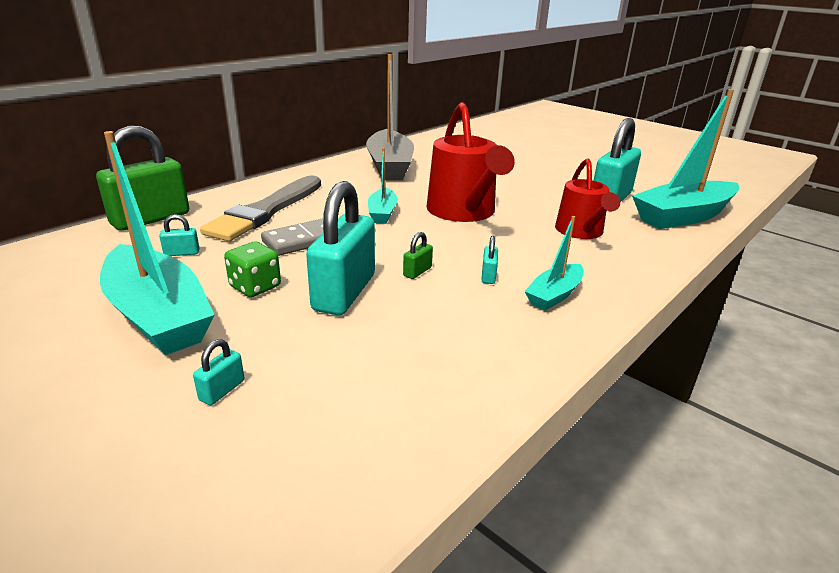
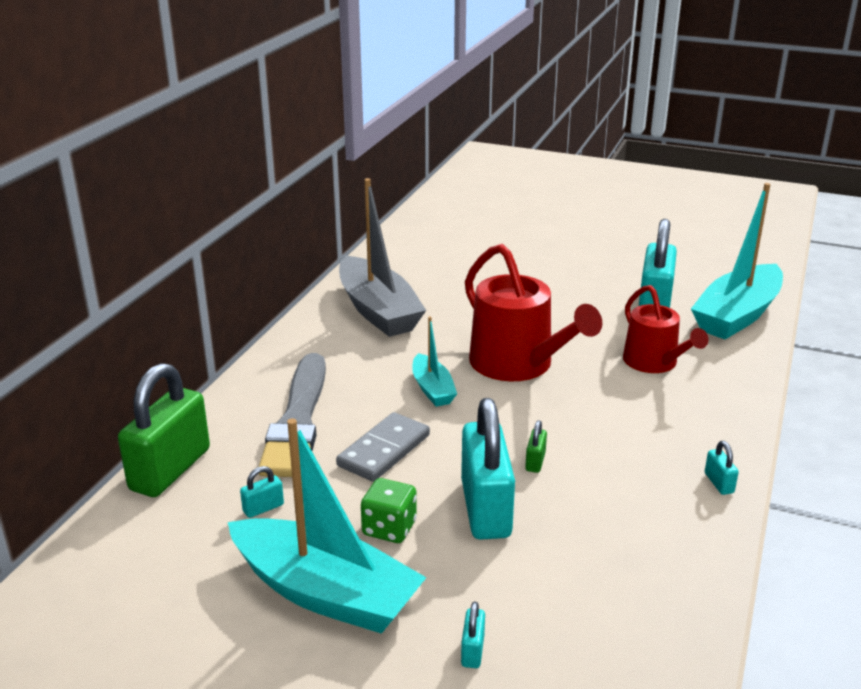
camera: 20 degrees left, 0 degrees up
(488, 276) = (606, 447): turquoise padlock -> turquoise padlock (719, 483)
(554, 295) = (682, 454): turquoise boat -> none

